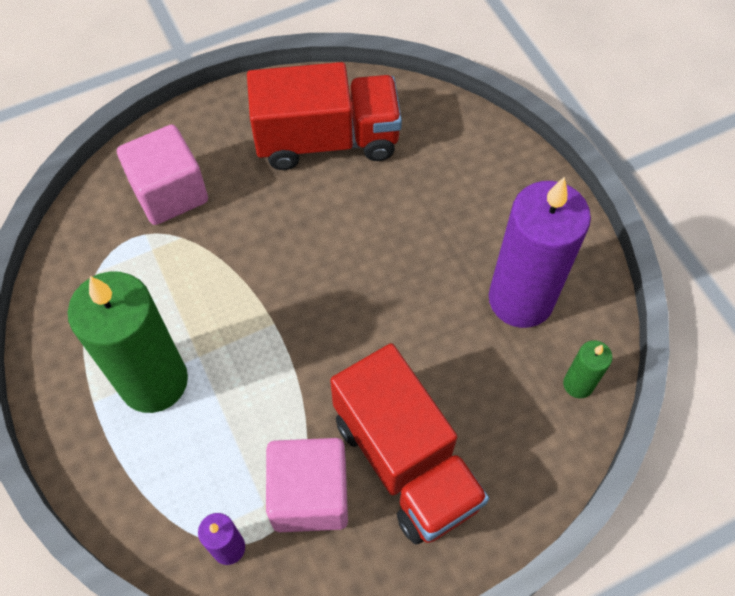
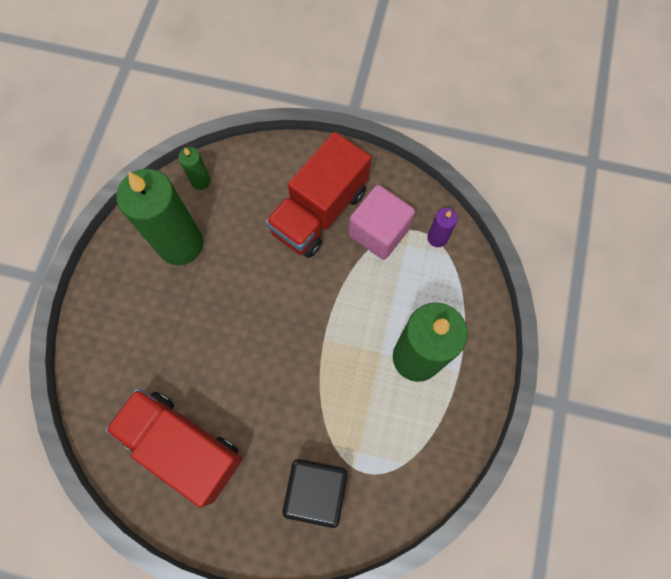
camera: 140 degrees left, 10 degrees up
(169, 193) = (316, 490): pink cube -> black cube
(405, 461) = (319, 211): red truck -> red truck turned 150 degrees counterclockwise
(521, 299) = (180, 244): purple candle -> green candle

